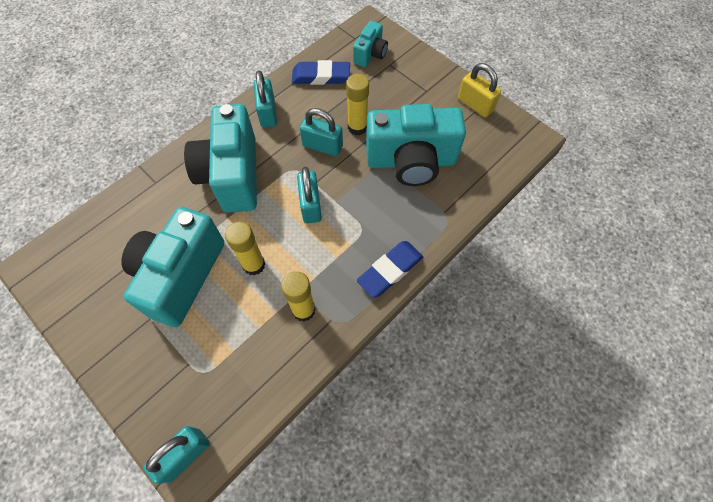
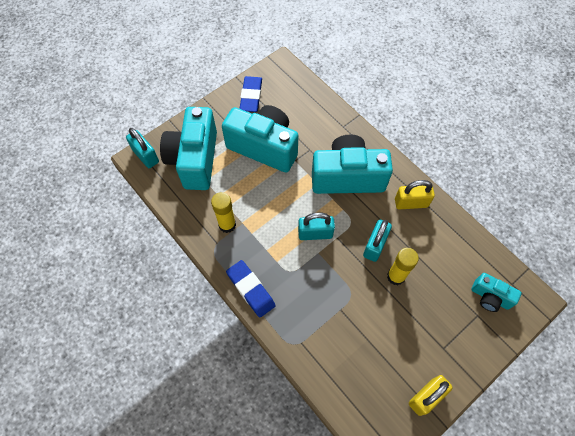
camera: 95 degrees right, 0 degrees up
(254, 265) = (267, 192): yellow glue stick -> none
(268, 113) = (411, 203): turquoise padlock -> yellow padlock
(321, 76) = (457, 248): blue eraser -> blue eraser (251, 96)
(411, 161) = (356, 320): turquoise camera -> turquoise camera (194, 159)

